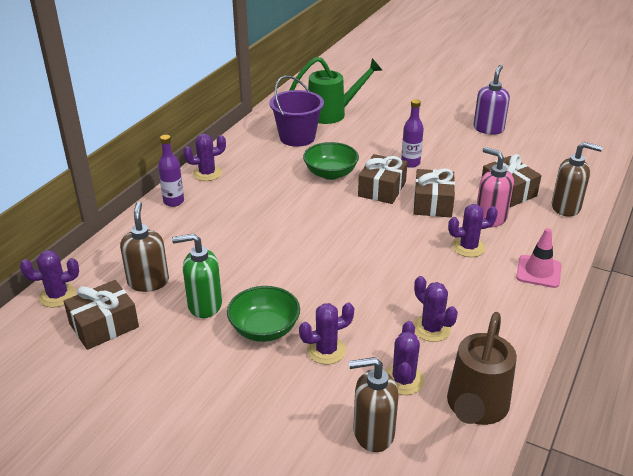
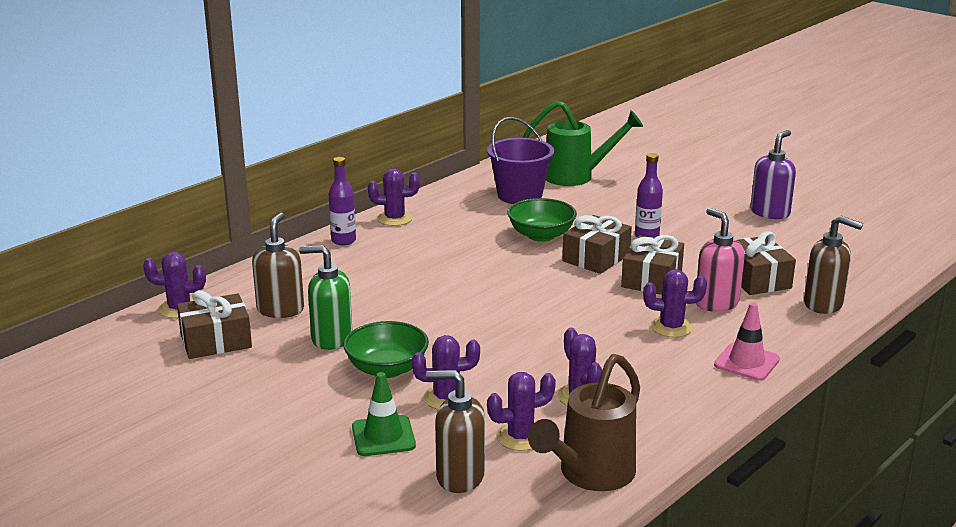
camera: 15 degrees right, 10 degrees down
(291, 402) = (383, 436): none -> green traffic cone
(403, 380) = (520, 437): purple cactus -> purple cactus turned 45 degrees clockwise

